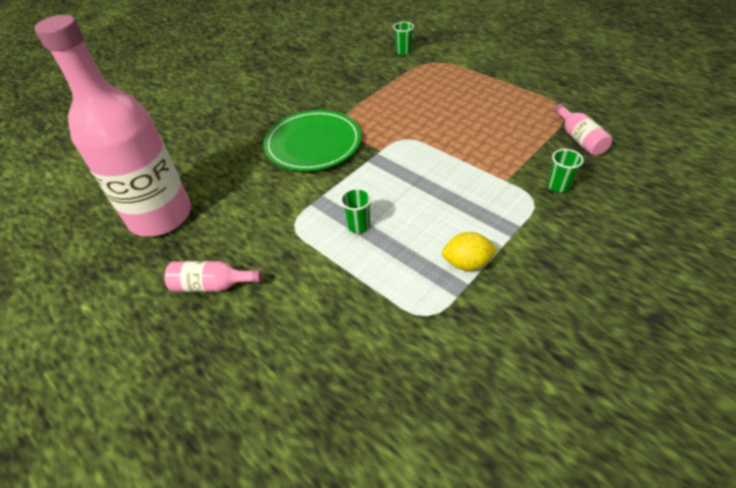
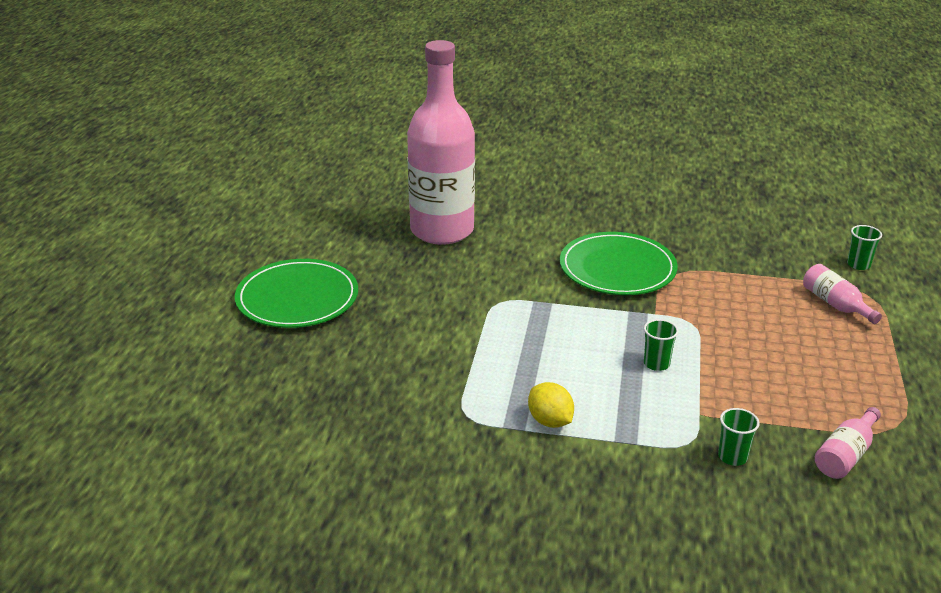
camera: 55 degrees right, 15 degrees down
(144, 376) = (297, 298): none -> green plate
(212, 285) = (398, 289): pink bottle -> pink bottle (835, 304)
(358, 225) = (534, 339): green cup -> green cup (656, 364)

